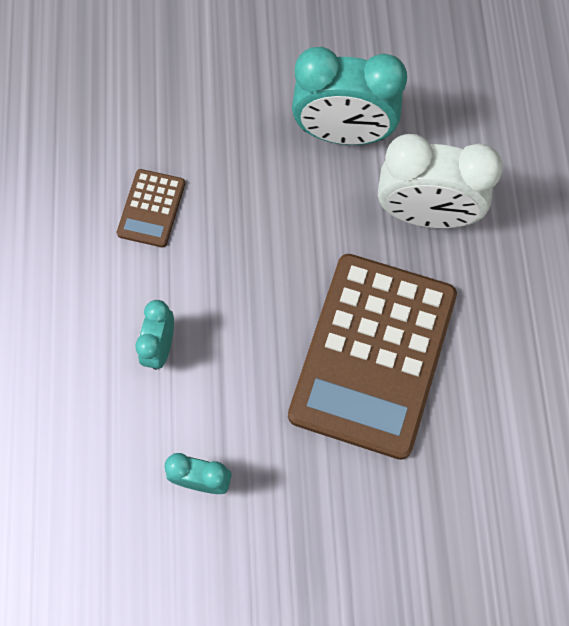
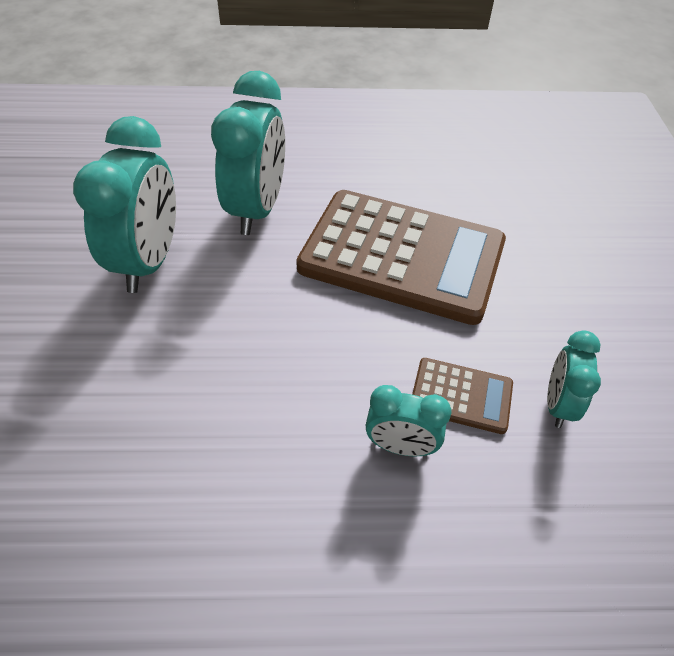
camera: 90 degrees left, 20 degrees down
(151, 208) = (203, 456): brown calculator -> brown calculator (461, 396)
(425, 214) = (257, 210): white clock -> turquoise clock

